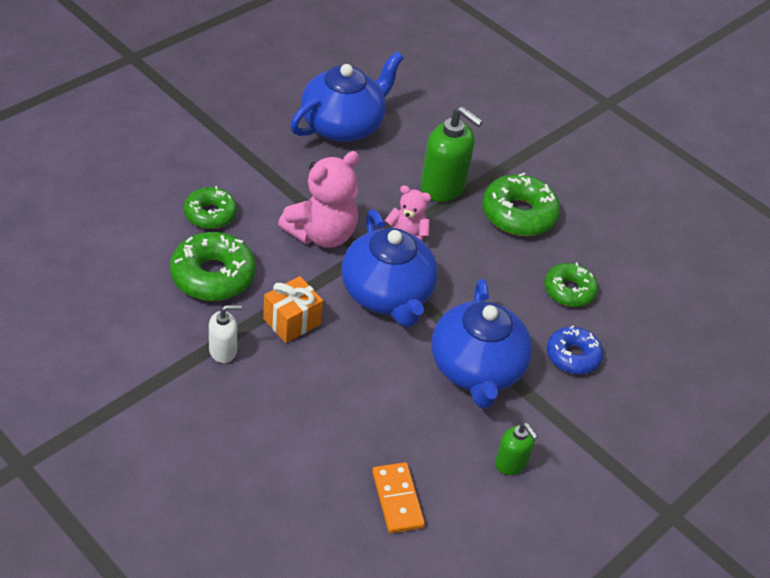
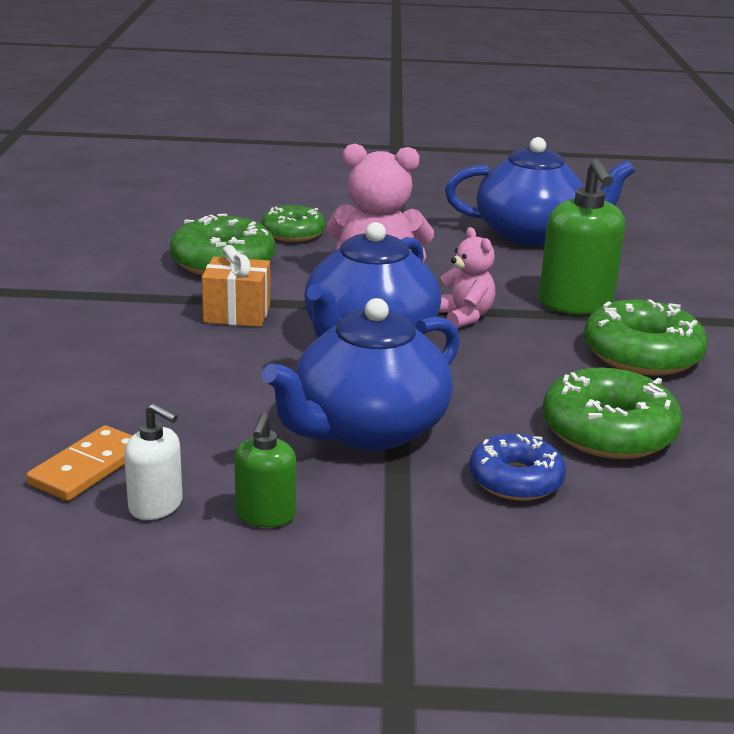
camera: 50 degrees right, 20 degrees down
(223, 351) = (139, 302): white soap dispenser -> white soap dispenser (156, 506)
(569, 291) = (608, 431): green donut -> green donut, size x1.53

